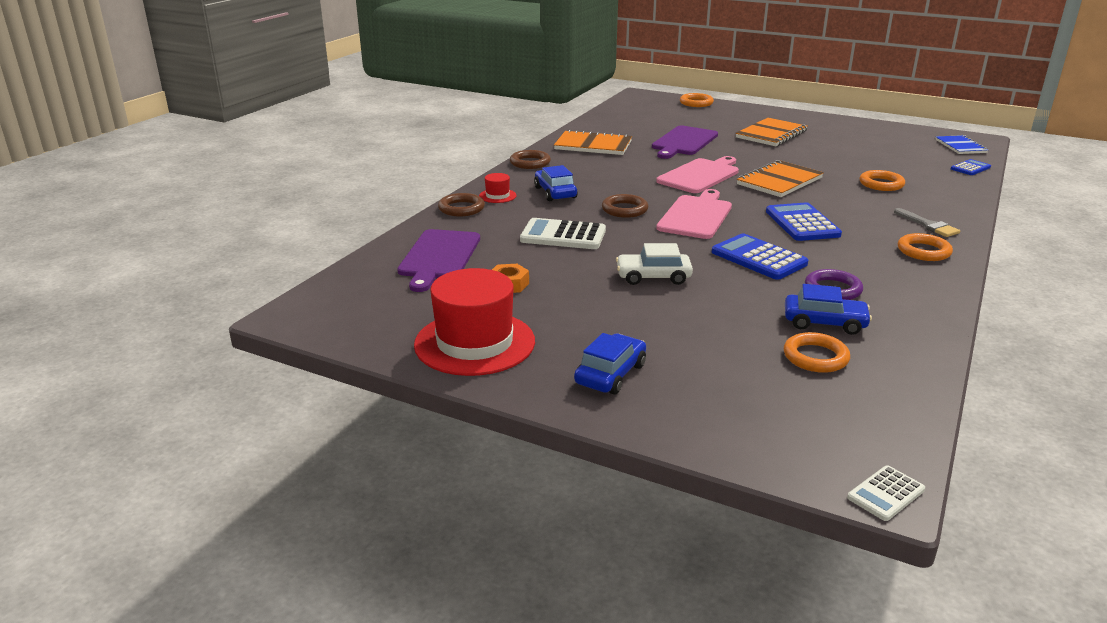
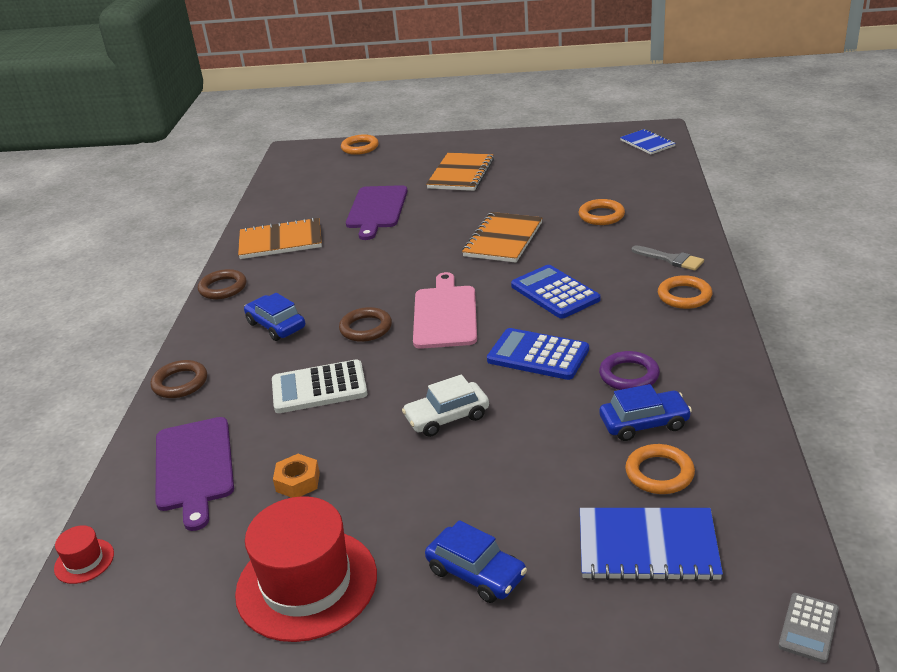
camera: 20 degrees left, 5 degrees up
(497, 196) = (212, 350): red hat -> red hat (84, 561)
(610, 374) = (476, 573): blue car -> blue car turned 120 degrees clockwise
(700, 175) = (419, 254): pink cutting board -> none
(770, 399) = (647, 547): none -> blue notebook
(885, 494) = (808, 628): white calculator -> grey calculator
(970, 168) = (670, 171): blue calculator -> none

